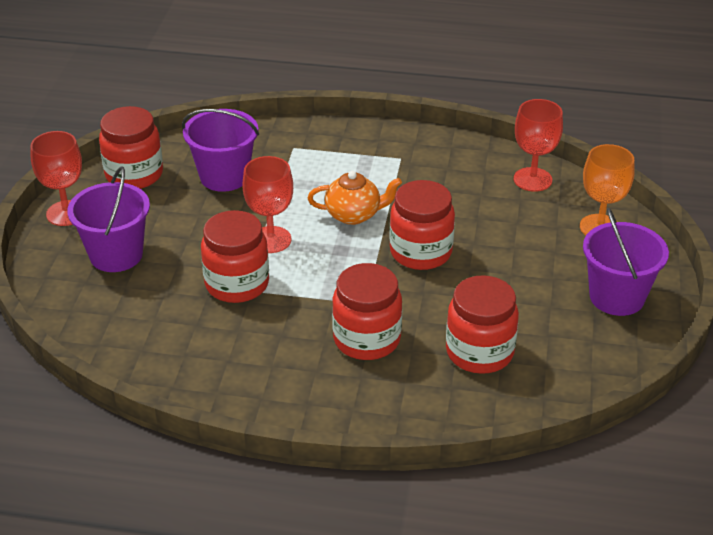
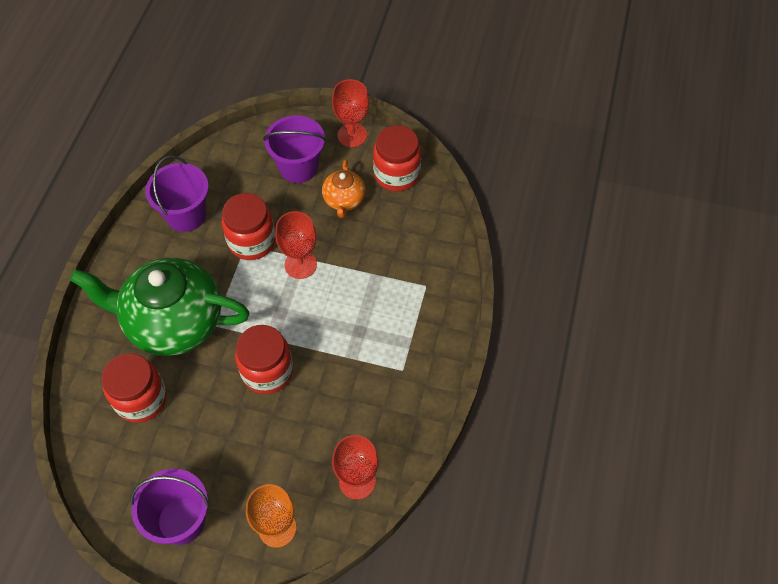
camera: 95 degrees right, 20 degrees up
(224, 176) = (387, 234): purple bucket -> purple bucket (186, 215)
(354, 215) = (324, 326): orange teapot -> orange teapot (344, 200)
(367, 339) = (173, 322): red jar -> green teapot

